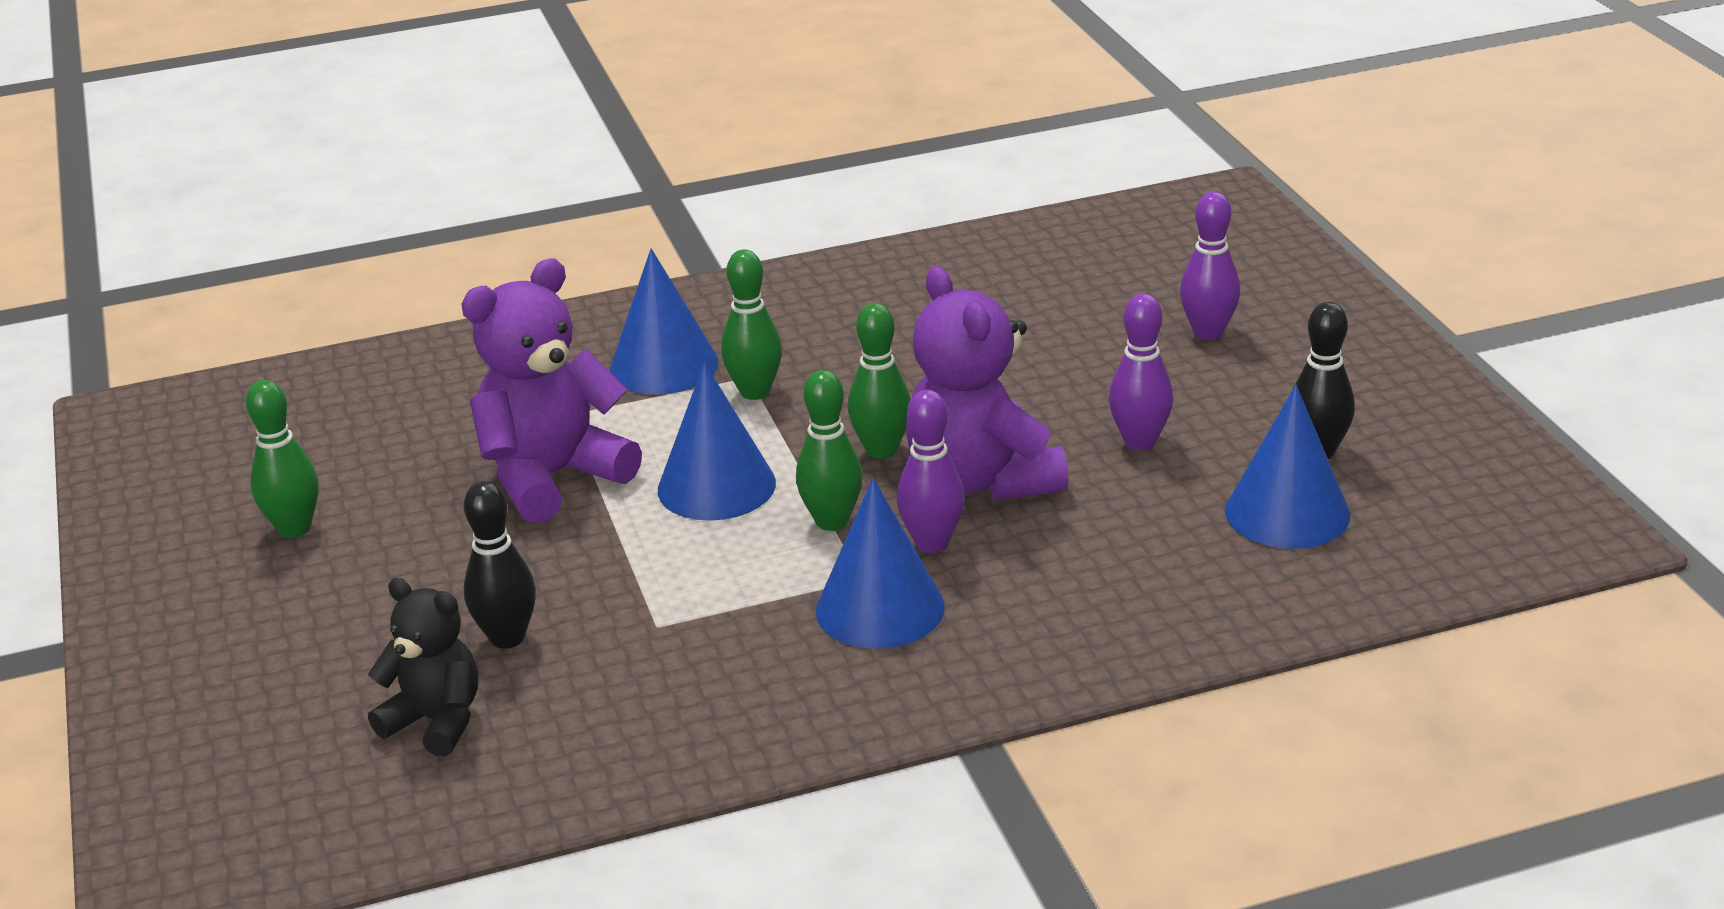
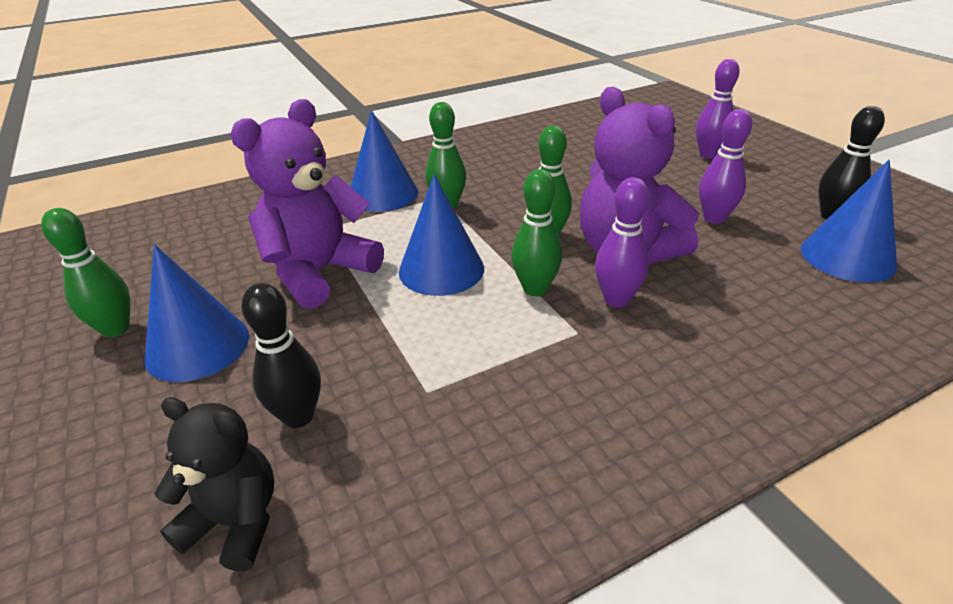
camera: 10 degrees left, 5 degrees up
(880, 608) = (604, 357): blue cone -> blue cone (197, 346)

